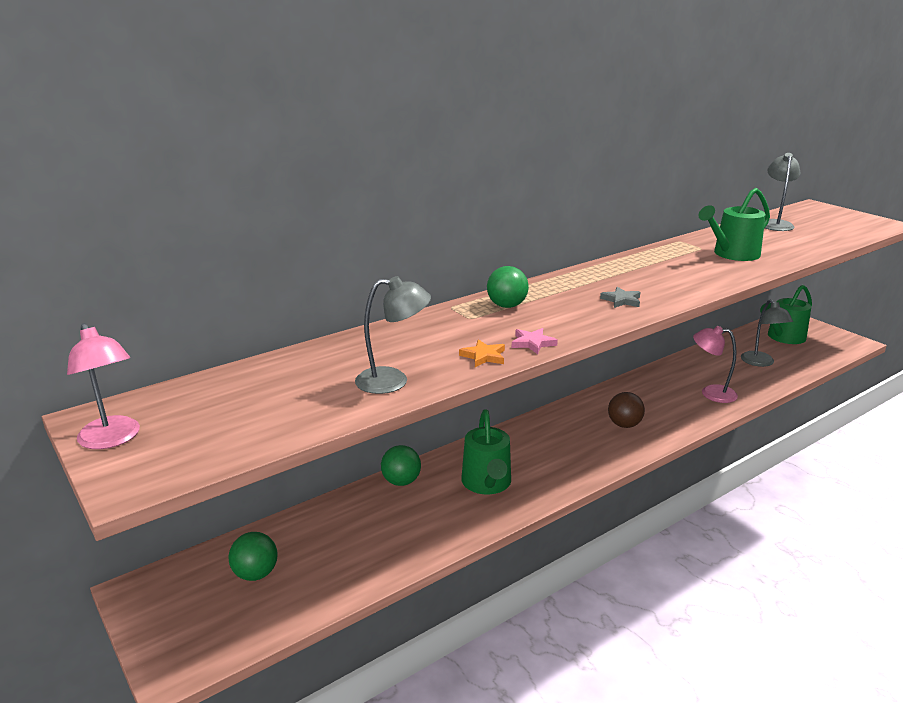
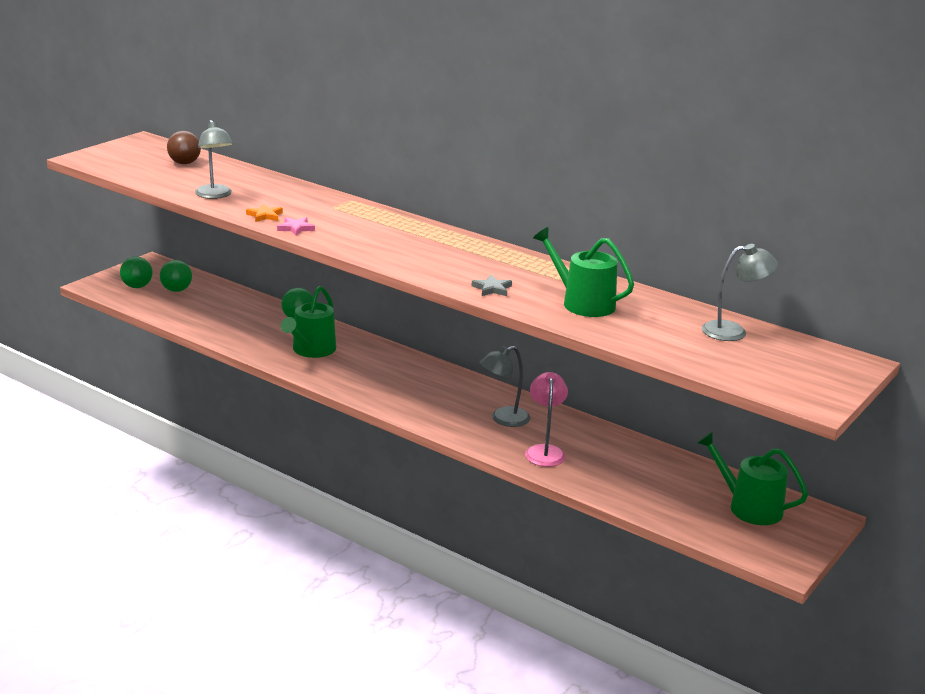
camera: 70 degrees right, 0 degrees up
(112, 439) = (122, 147): pink lamp -> none
(487, 483) = (311, 350): green watering can -> green watering can turned 45 degrees counterclockwise
(506, 306) = (365, 216): green ball -> green ball (137, 286)
(621, 300) = (406, 255): grey star -> grey star (492, 289)
(624, 425) = (442, 404): brown ball -> brown ball (184, 163)
(761, 363) = (652, 486): grey lamp -> grey lamp (503, 419)

